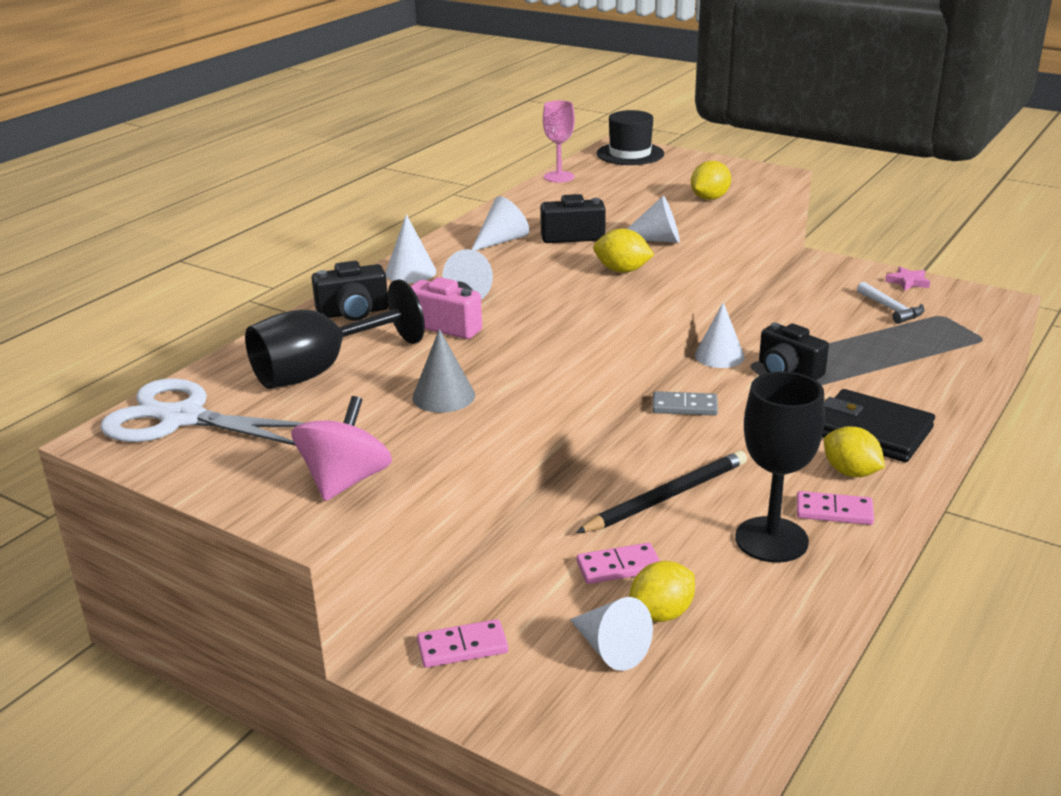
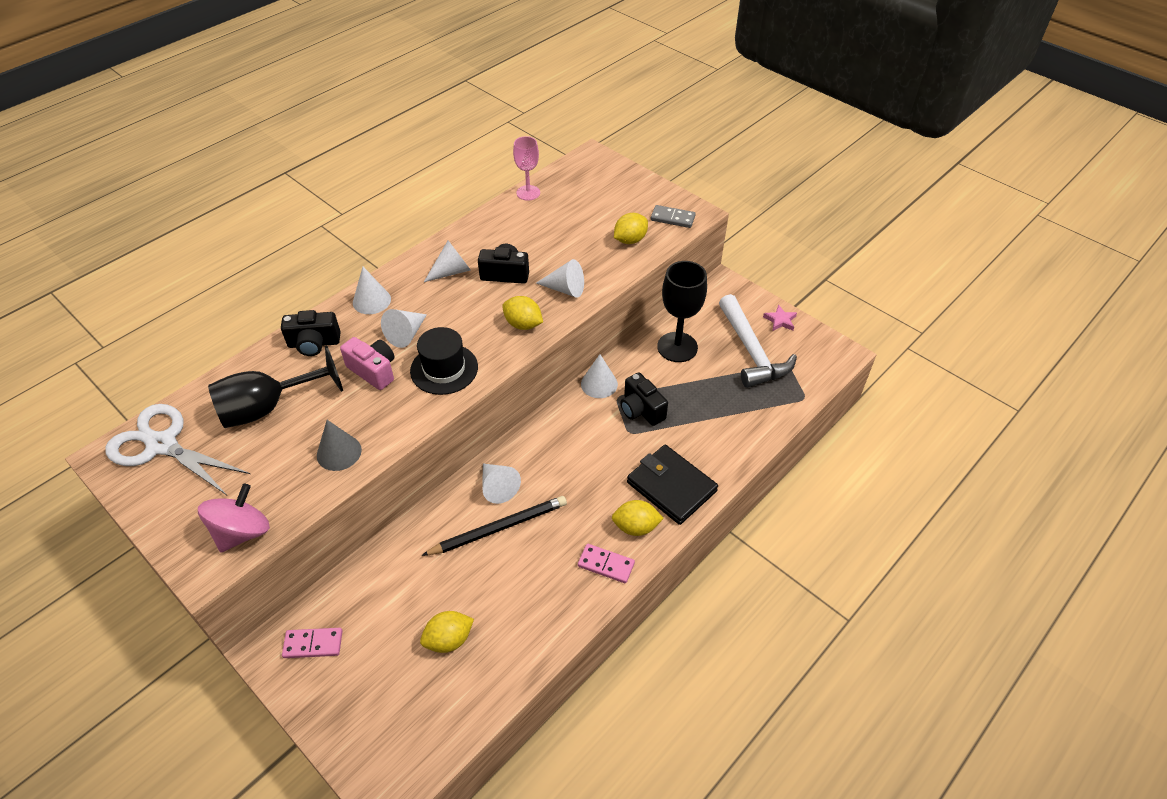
camera: 10 degrees right, 20 degrees up
(610, 648) = (404, 665): white cone -> white cone (498, 487)
(618, 567) = (439, 590): pink domino -> none
(630, 154) = (596, 169): black hat -> black hat (444, 369)
(684, 407) = (550, 436): grey domino -> grey domino (672, 218)
(771, 540) = (550, 584): black goblet -> black goblet (677, 347)
(850, 472) = (636, 527): yellow lemon -> yellow lemon turned 60 degrees counterclockwise
(891, 309) = (751, 351): white hammer -> white hammer, size x1.90

